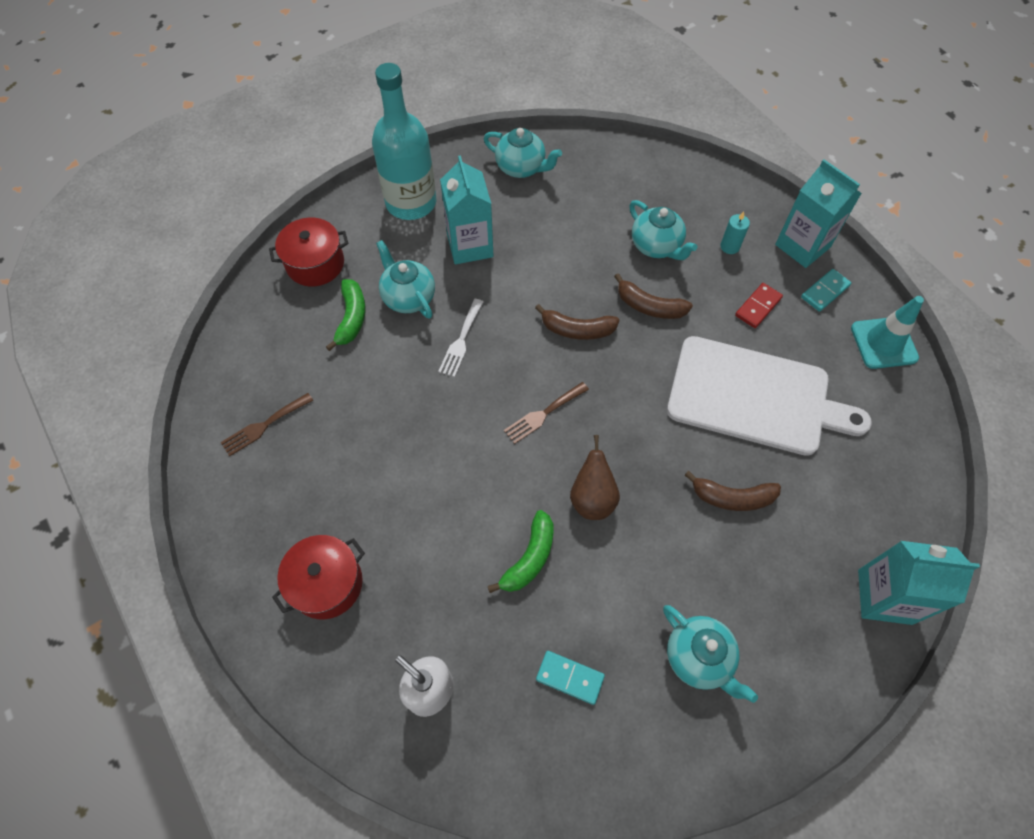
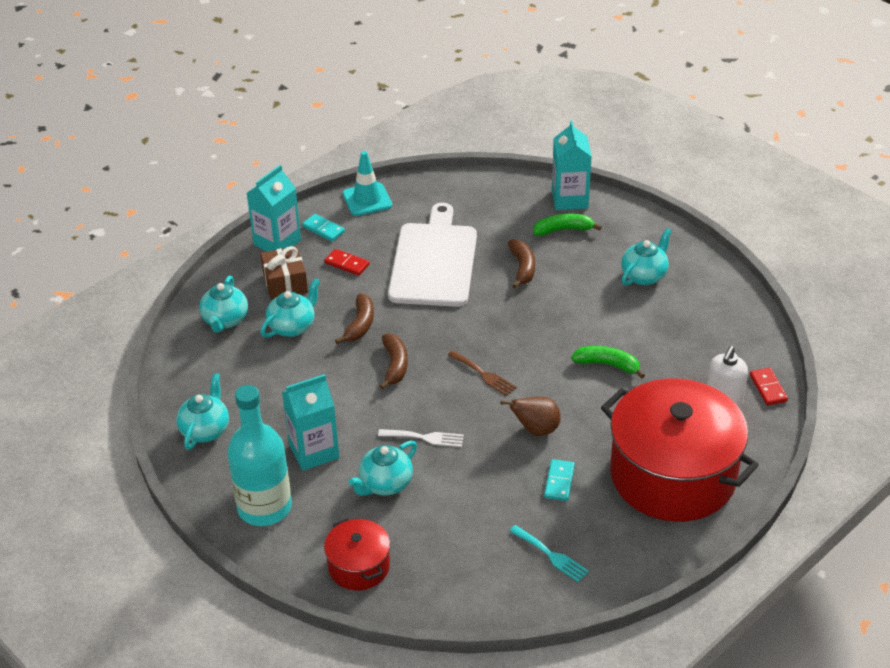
camera: 100 degrees left, 20 degrees down
(264, 426) = (551, 555): brown fork -> turquoise fork
(327, 583) = (673, 475): red pot -> red pot, size x2.14
(351, 318) = (419, 521): green banana -> green banana (563, 230)
(437, 765) = (768, 388): none -> red domino
(570, 677) = (683, 333): turquoise domino -> turquoise domino (559, 482)
(592, 498) = (548, 338): brown pear -> brown pear (536, 430)
(675, 192) = (225, 320): none -> turquoise teapot
(729, 246) = (285, 283): turquoise candle -> brown gift

